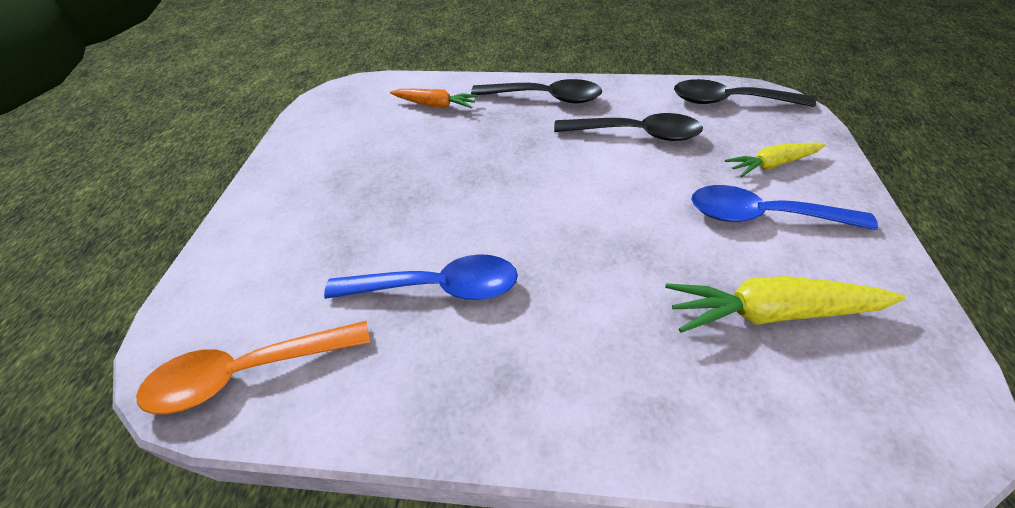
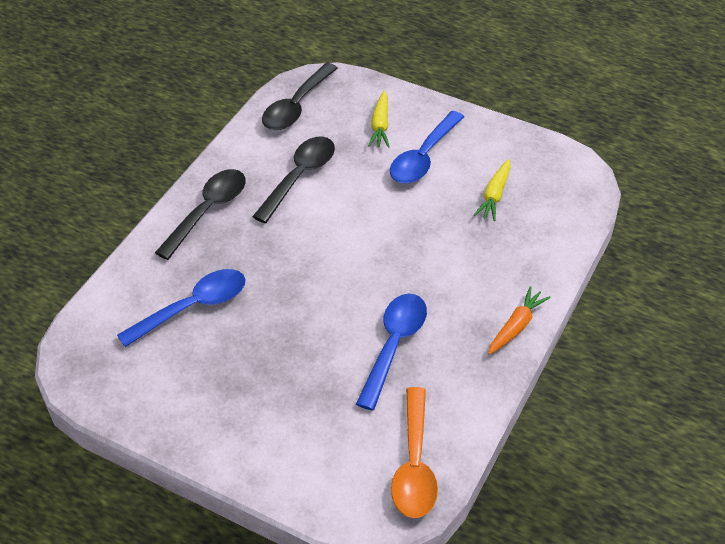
camera: 70 degrees left, 0 degrees up
(425, 127) = (193, 307): none -> blue spoon
(435, 105) = (161, 291): orange carrot -> orange carrot (516, 326)
(771, 313) = (494, 195): yellow carrot -> yellow carrot, size x0.63

